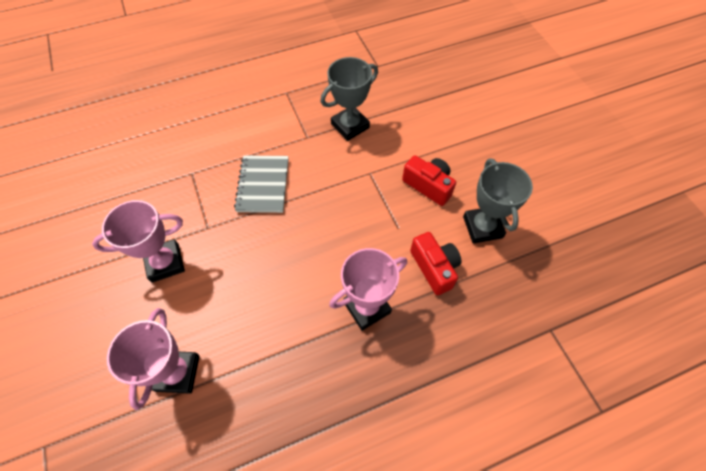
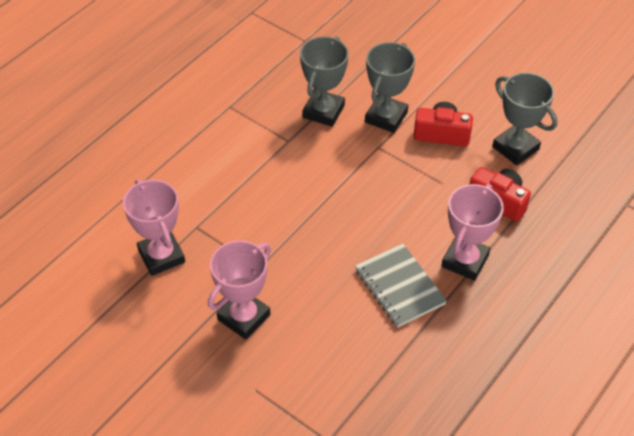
camera: 30 degrees left, 10 degrees down
(177, 373) = (338, 396): pink trophy -> pink trophy (161, 256)
(263, 185) = (281, 204): grey notebook -> grey notebook (399, 287)
(394, 151) = (386, 117): none -> grey trophy

